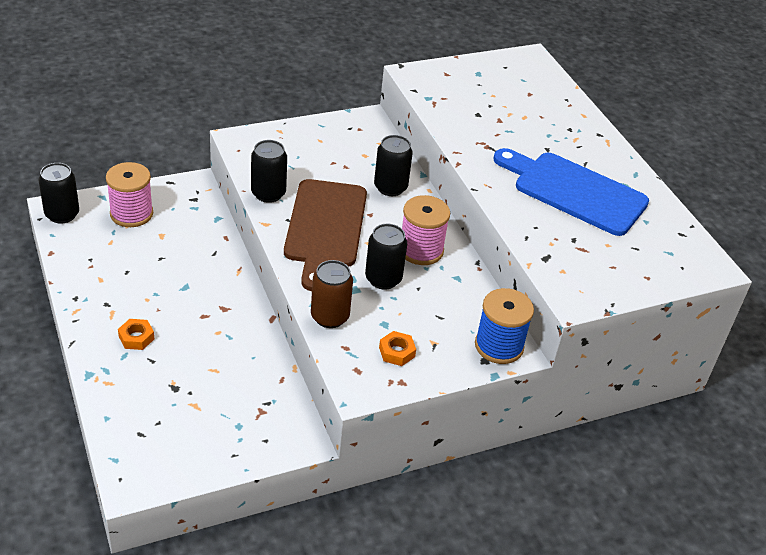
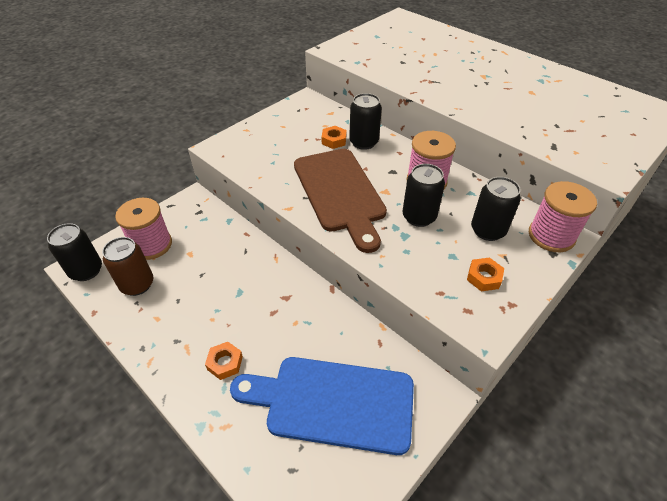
camera: 20 degrees left, 5 degrees up
(268, 193) = (272, 182): black can -> black can (487, 230)
(330, 317) = (405, 269): brown can -> brown can (137, 284)
(361, 174) = (334, 140): none -> orange nut
(499, 346) = (551, 236): blue spool -> pink spool
(574, 191) = (520, 91): blue cutting board -> blue cutting board (333, 402)

